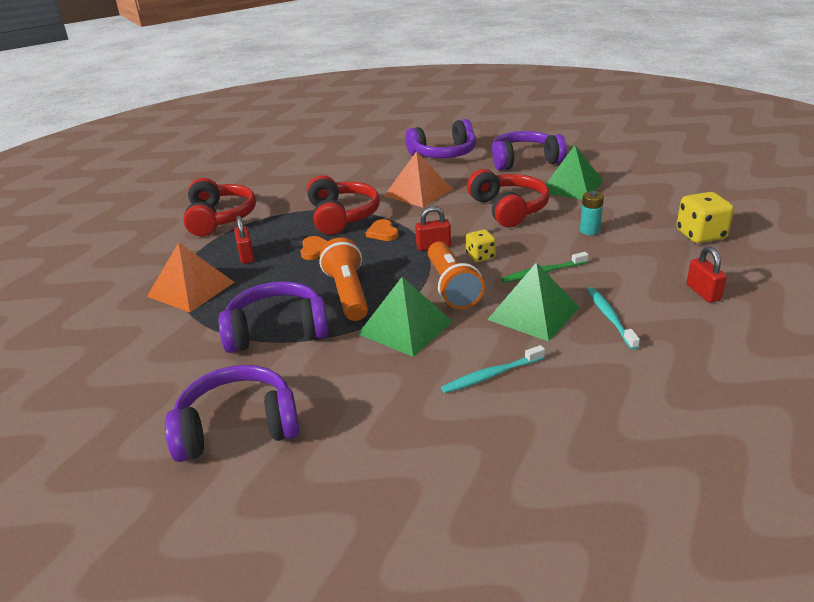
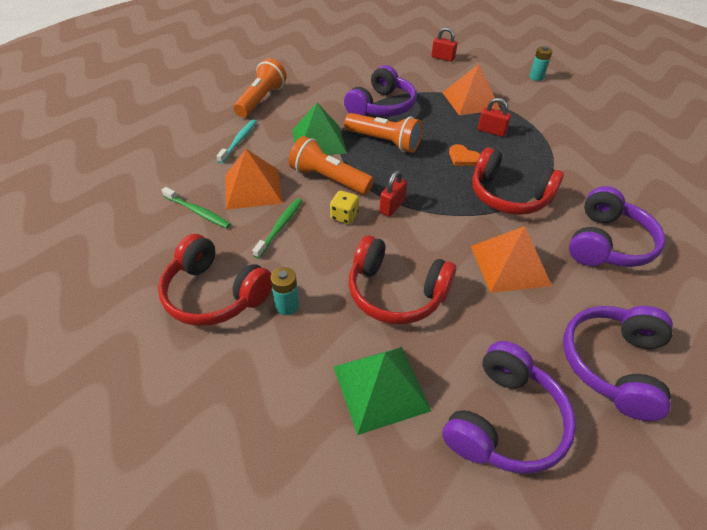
camera: 130 degrees right, 15 degrees up
(81, 278) = (536, 77): none -> turquoise battery
(219, 218) = (578, 145): red headphones -> red headphones (215, 294)
(238, 427) = (323, 73): purple headphones -> purple headphones (607, 243)
(383, 232) = (449, 198): orange heart -> none
(388, 427) = (261, 100): none -> orange flashlight
(533, 313) = (253, 188): green pyramid -> orange pyramid
(610, 317) = (198, 212): turquoise toothbrush -> green toothbrush
(700, 235) = (167, 370): yellow dice -> none
(703, 292) = (136, 276): red padlock -> red padlock (442, 58)

